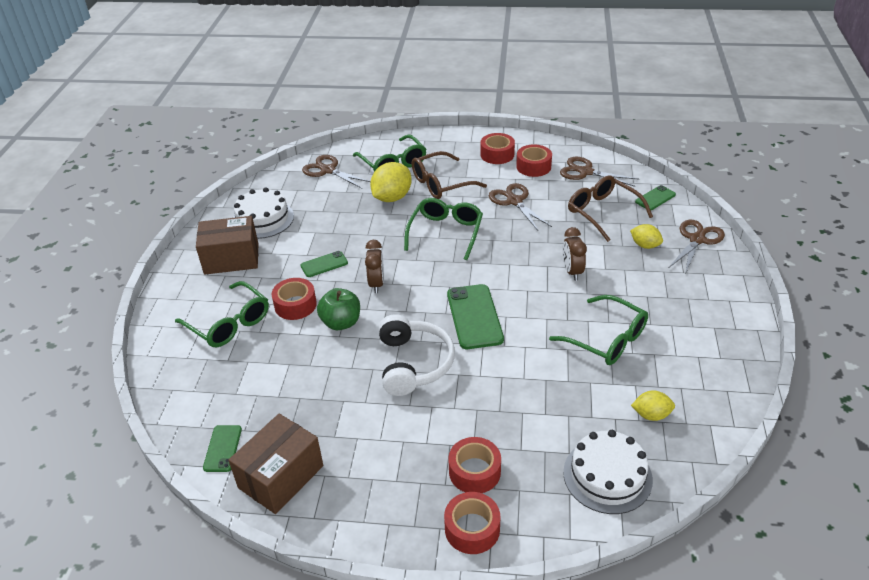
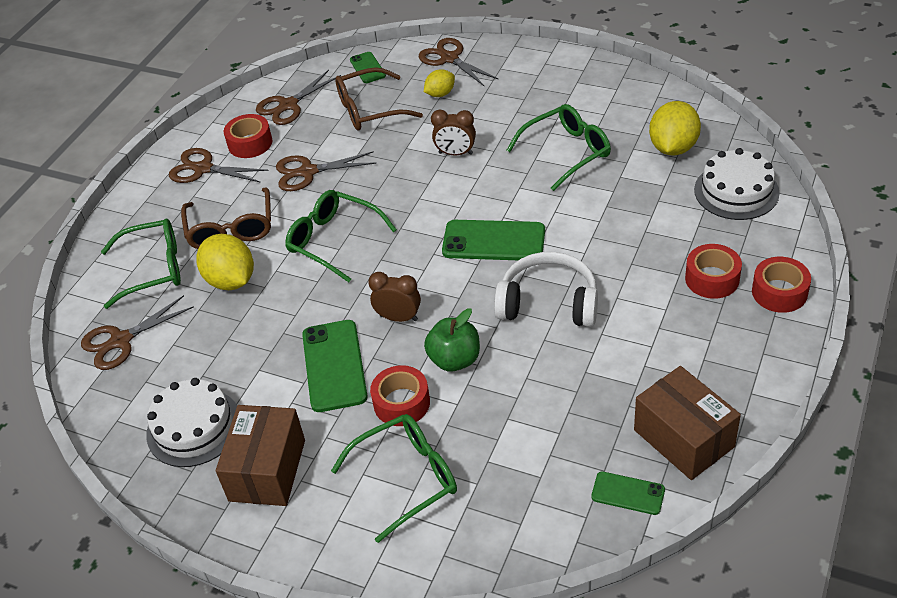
camera: 70 degrees left, 5 degrees up
(324, 264) = (334, 366): green phone -> green phone, size x1.78
(497, 154) = (203, 169): red tape -> brown scissors
(651, 415) = (673, 147): yellow lemon -> yellow lemon, size x1.74

